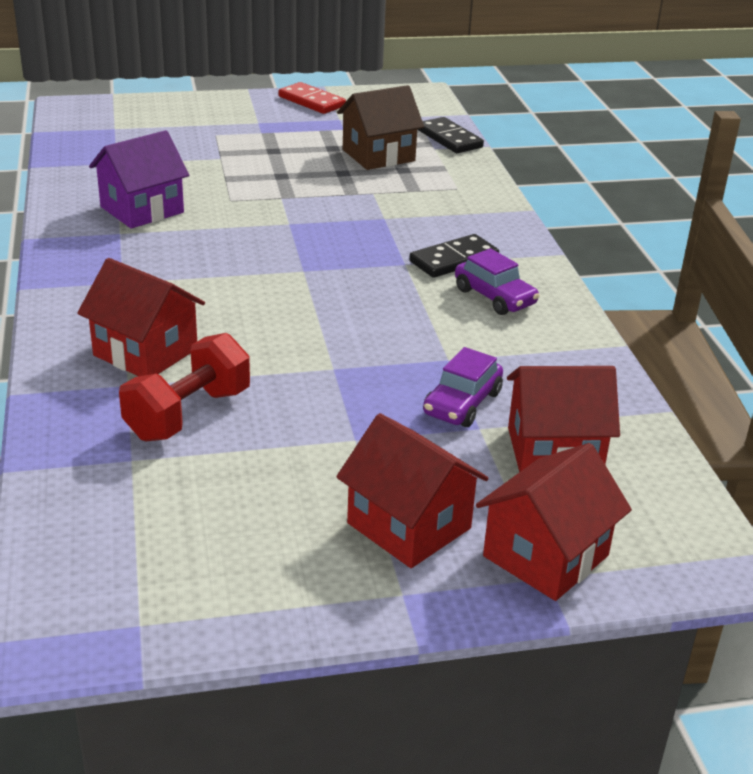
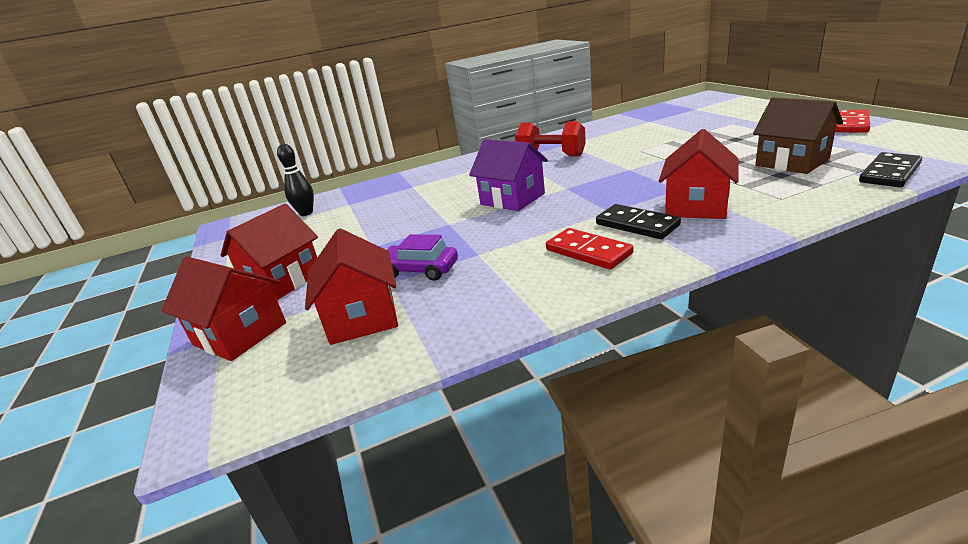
camera: 85 degrees right, 5 degrees down
(119, 514) = (306, 213): none -> black bowling pin
(142, 210) = (598, 140): purple house -> purple house (512, 199)
(145, 352) = (444, 181): red house -> red house (696, 206)
(188, 414) = (388, 204): red dumbbell -> red dumbbell (551, 156)
(494, 297) = (588, 252): purple car -> red domino

